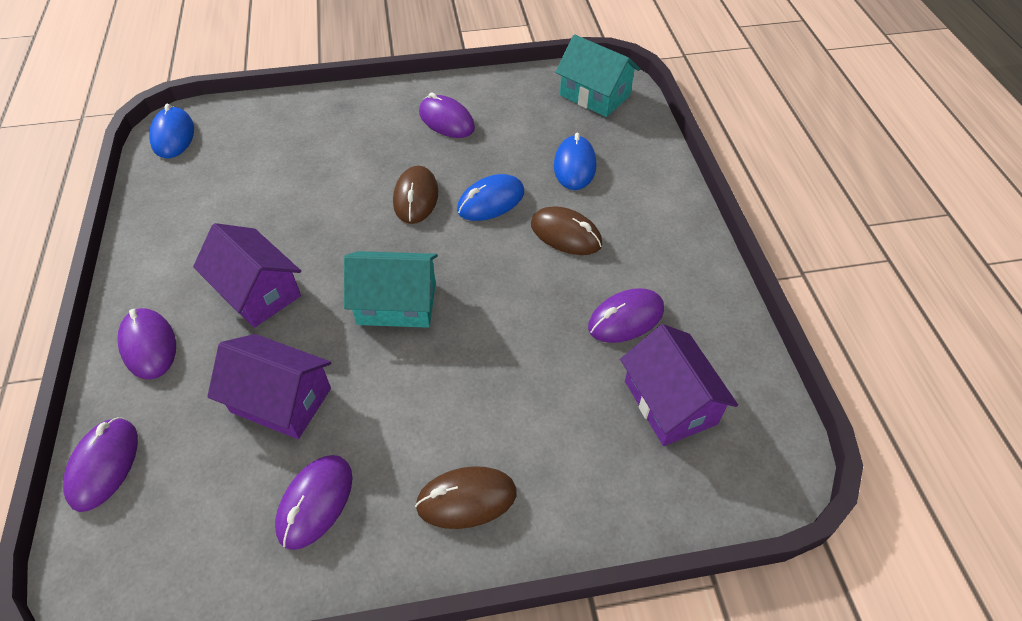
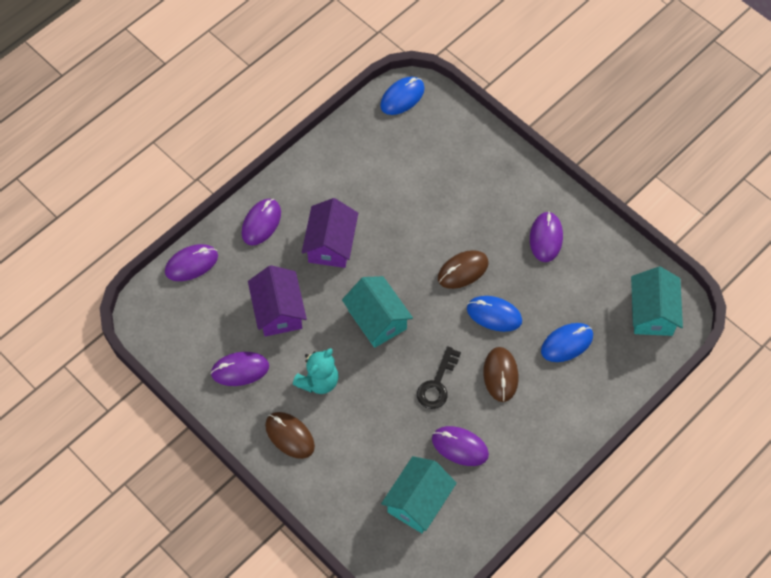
camera: 55 degrees right, 10 degrees up
(418, 414) = (318, 381): none -> turquoise teddy bear
(529, 294) = (437, 384): none -> black key
(670, 402) = (418, 501): purple house -> turquoise house

